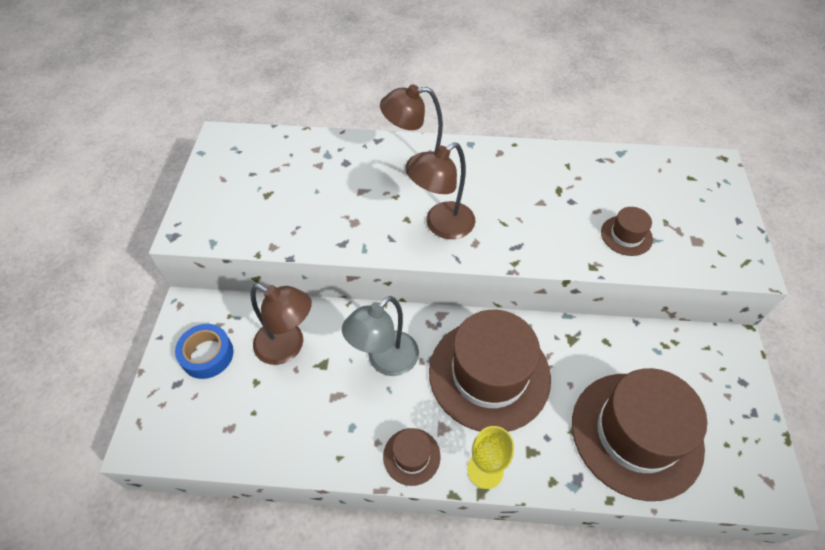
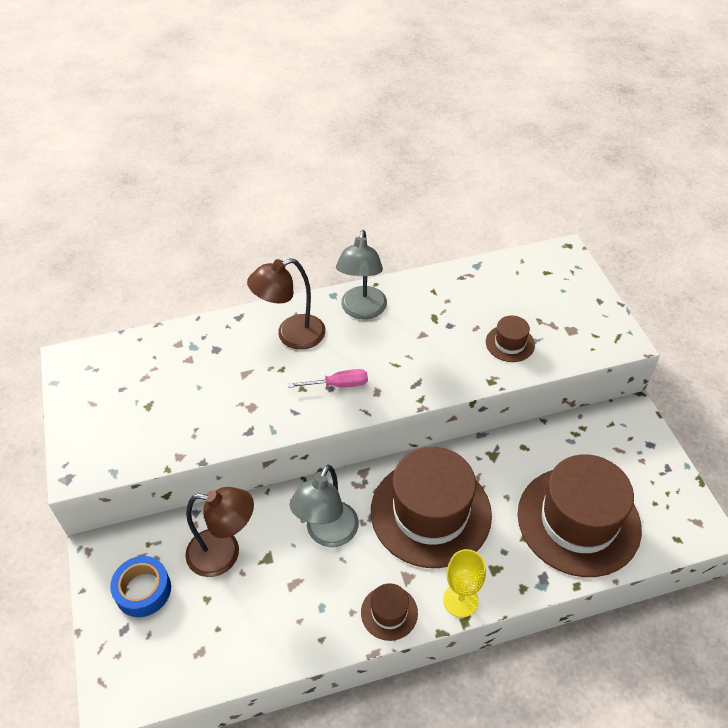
camera: 20 degrees left, 5 degrees down
(441, 226) = (338, 385): brown lamp -> pink screwdriver
(492, 165) = (362, 310): none -> grey lamp

